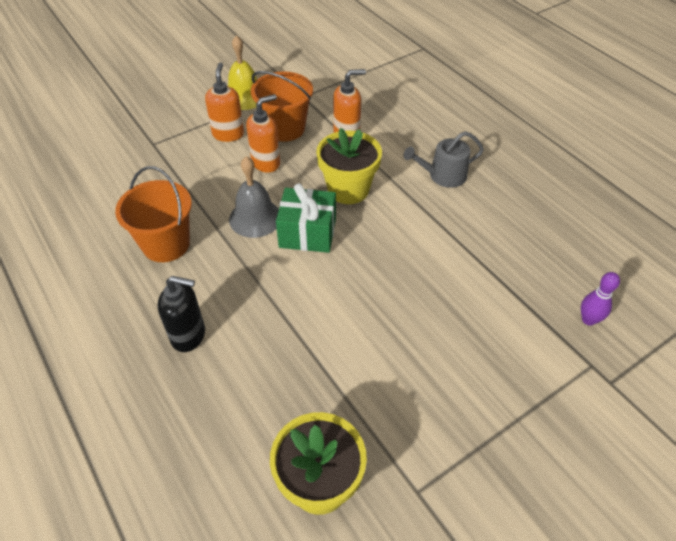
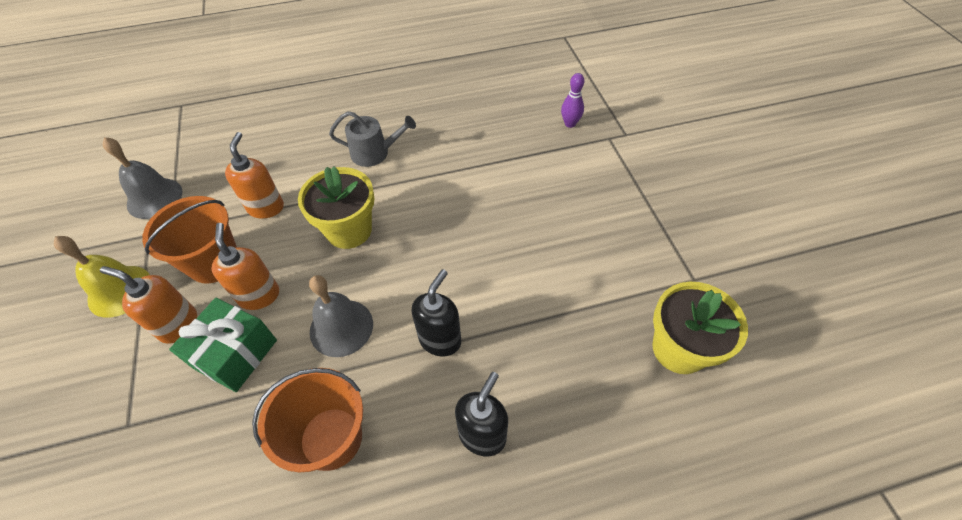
camera: 70 degrees left, 5 degrees up
(265, 283) = (440, 340): none -> black soap dispenser
(307, 233) = (390, 282): green gift -> green gift (235, 354)
(326, 76) = (154, 198): none -> grey bell
(443, 175) = (375, 153): grey watering can -> grey watering can turned 90 degrees counterclockwise

